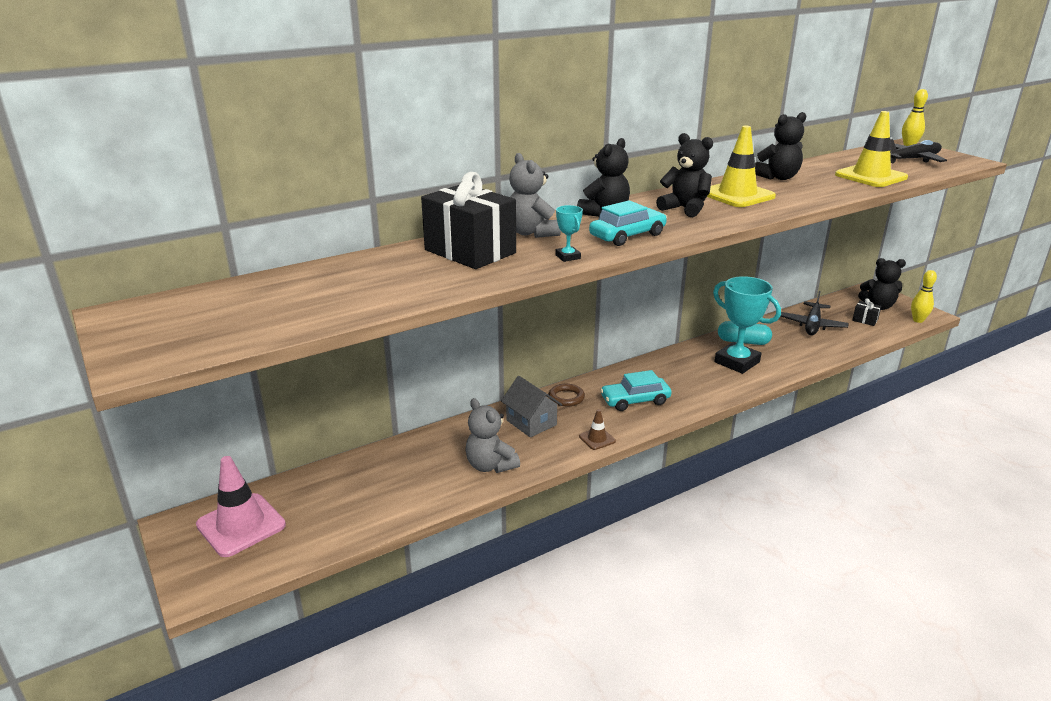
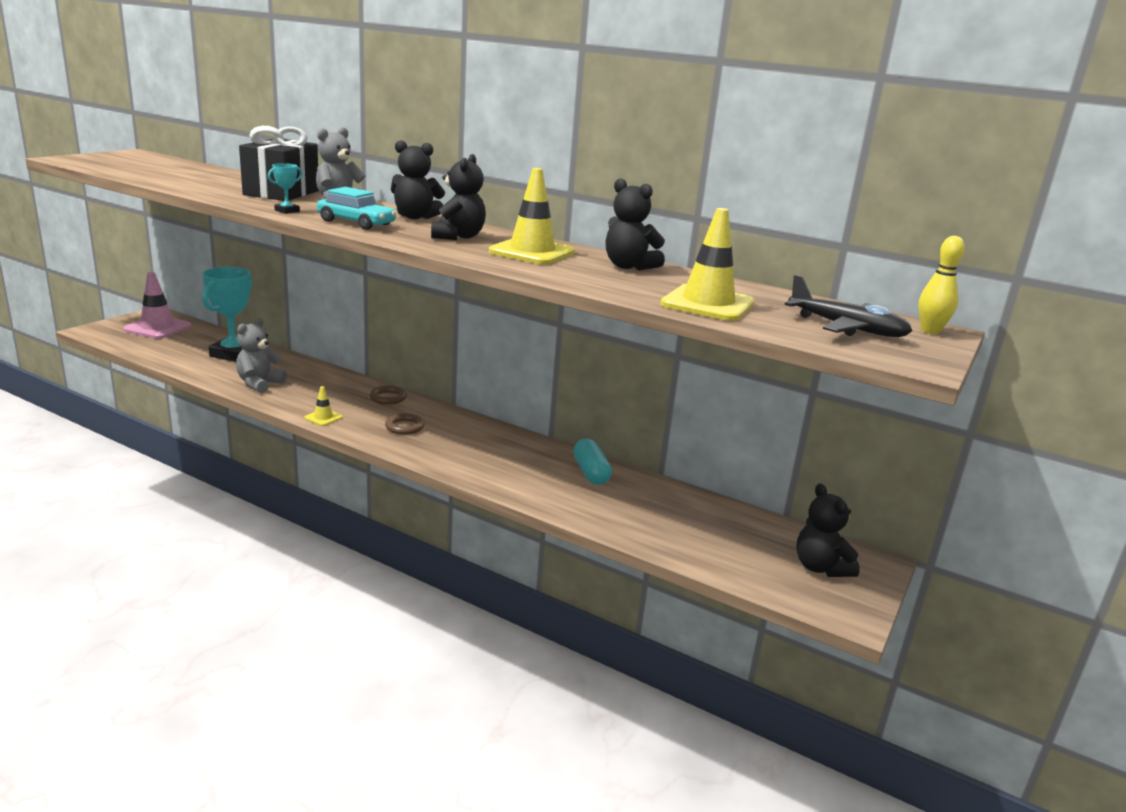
camera: 60 degrees right, 5 degrees down
(531, 422) = (335, 390): grey house -> none
(597, 439) = (323, 418): brown traffic cone -> yellow traffic cone
(635, 400) = (404, 427): turquoise car -> brown ring
(737, 362) = (534, 472): turquoise trophy -> turquoise trophy (233, 354)
(812, 325) = (690, 516): black plane -> none
(865, 320) = (755, 556): black gift -> none
(918, 320) = (813, 605): yellow bowling pin -> none

